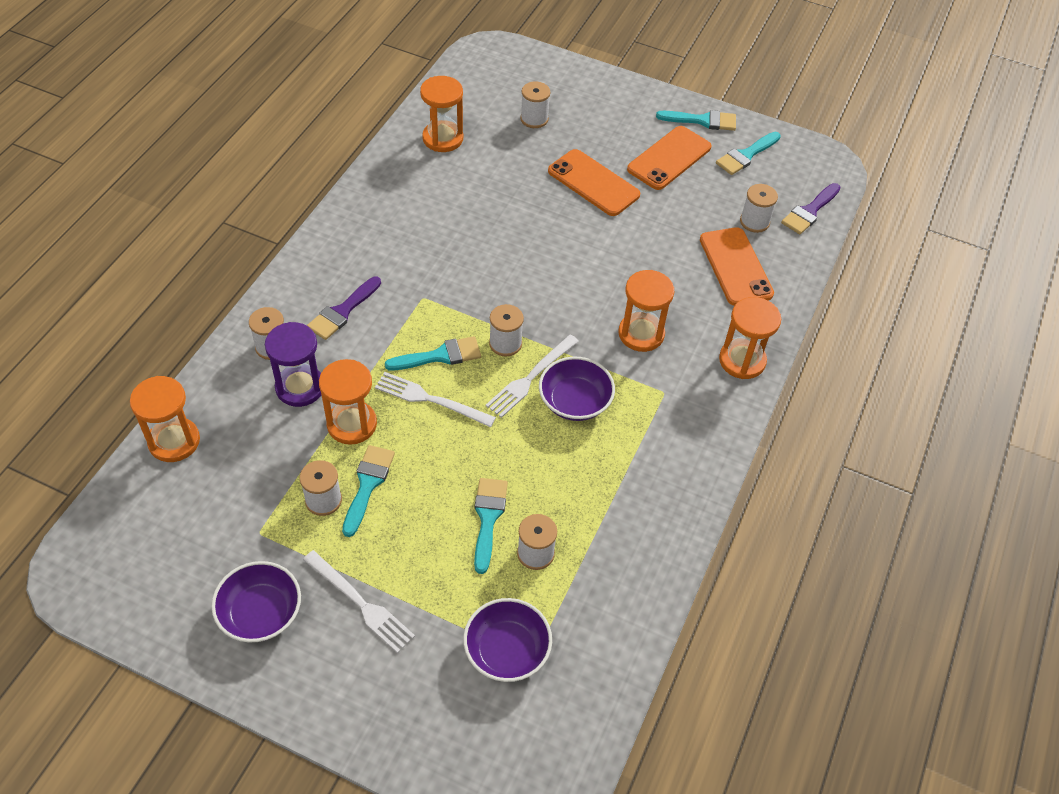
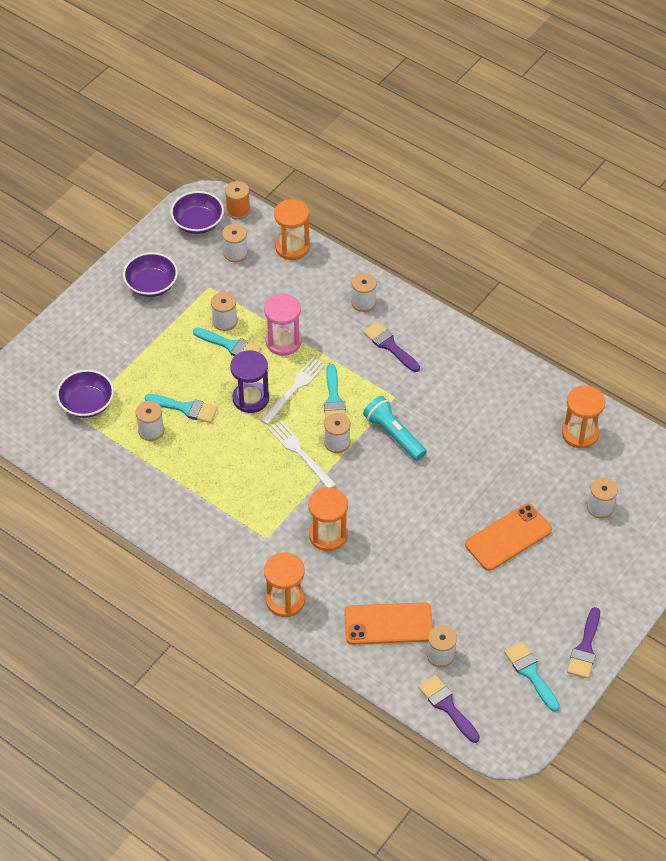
camera: 105 degrees right, 0 degrees up
(98, 523) = (238, 210): none -> orange spool
(189, 510) = (235, 253): none -> white spool
(300, 387) = (323, 315): purple hourglass -> purple hourglass (251, 398)
(352, 424) = (283, 342): orange hourglass -> pink hourglass
(360, 603) = (143, 333): white fork -> none
(481, 291) = (394, 435): none -> turquoise flashlight
(575, 401) = (271, 477): purple bowl -> purple bowl (198, 222)
(669, 158) = (534, 606): orange phone -> none
(702, 121) = (585, 648): turquoise brush -> purple brush

